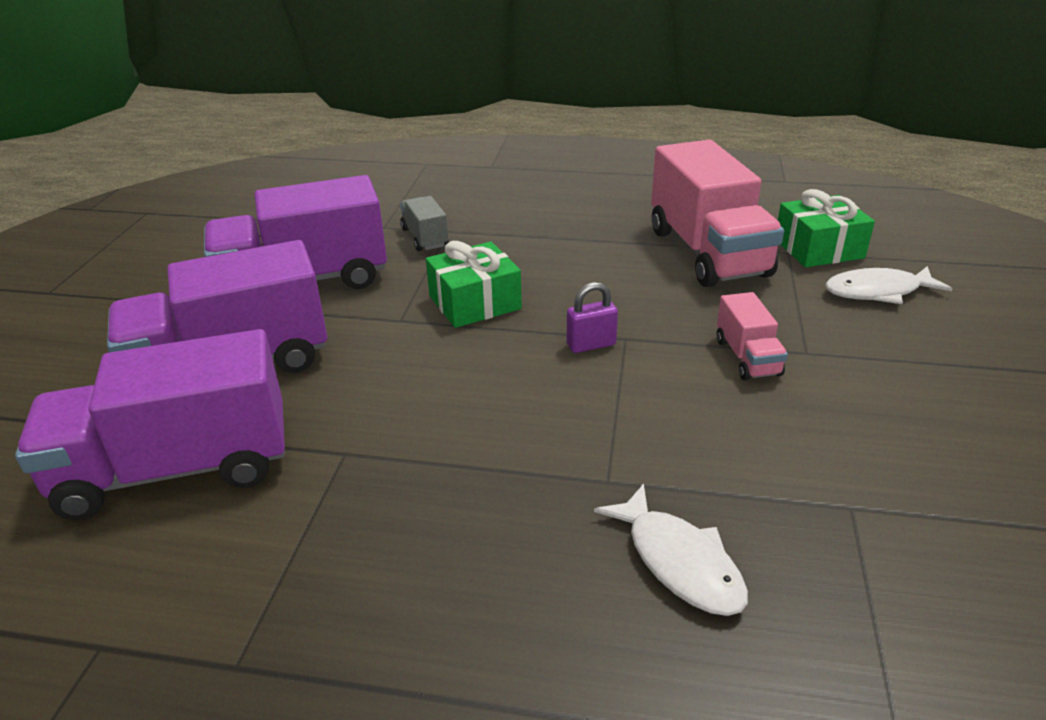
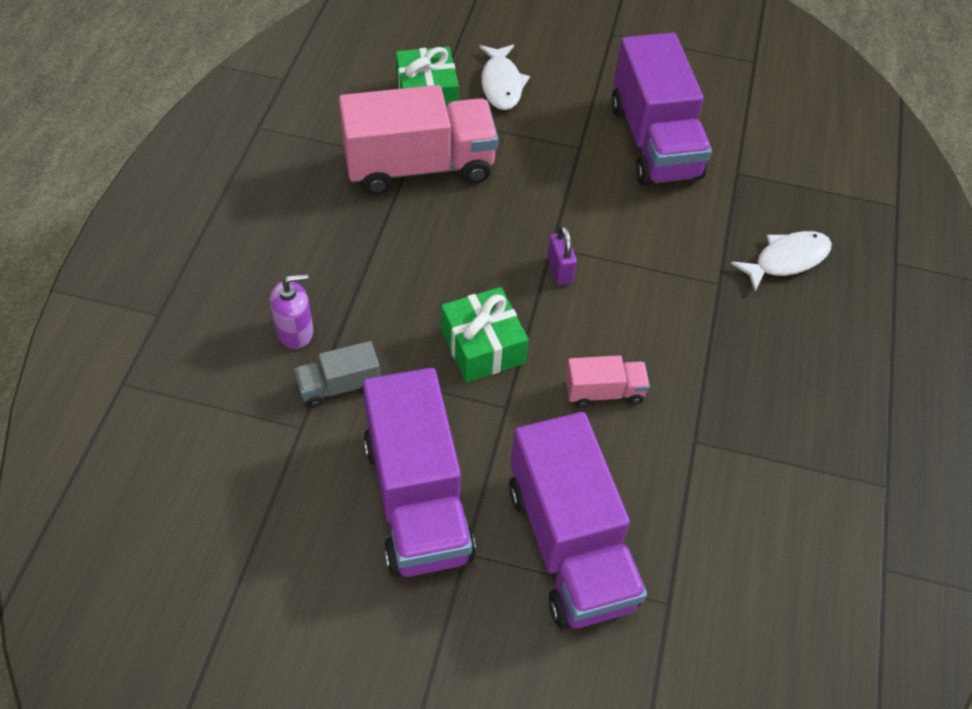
camera: 90 degrees left, 20 degrees up
(176, 469) = (716, 560): purple truck -> purple truck (654, 141)
(481, 215) = (295, 331): none -> purple soap dispenser
(747, 357) = (584, 180): pink truck -> pink truck (604, 392)

